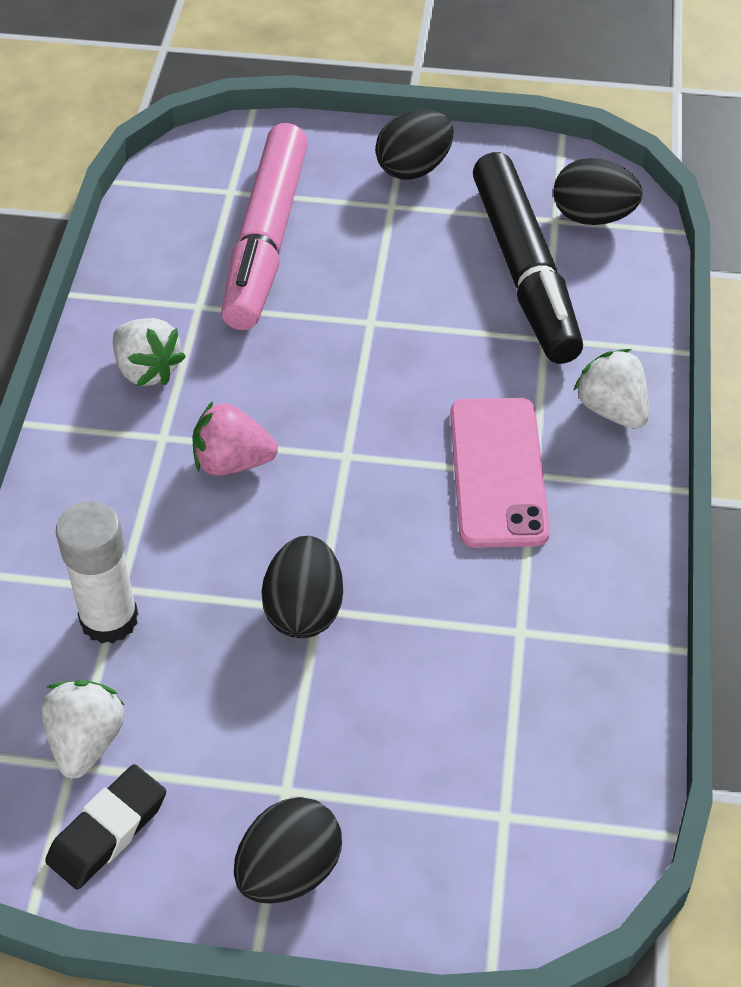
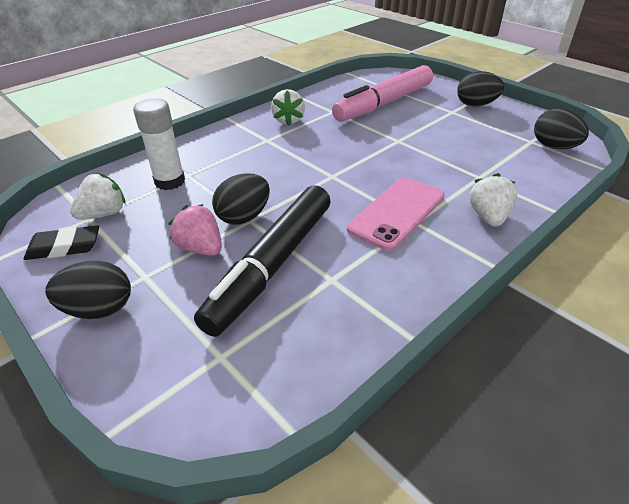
camera: 40 degrees right, 10 degrees down
(232, 462) = (282, 158): pink strawberry -> pink strawberry (201, 248)
(524, 271) = (494, 151): black marker -> black marker (272, 265)

